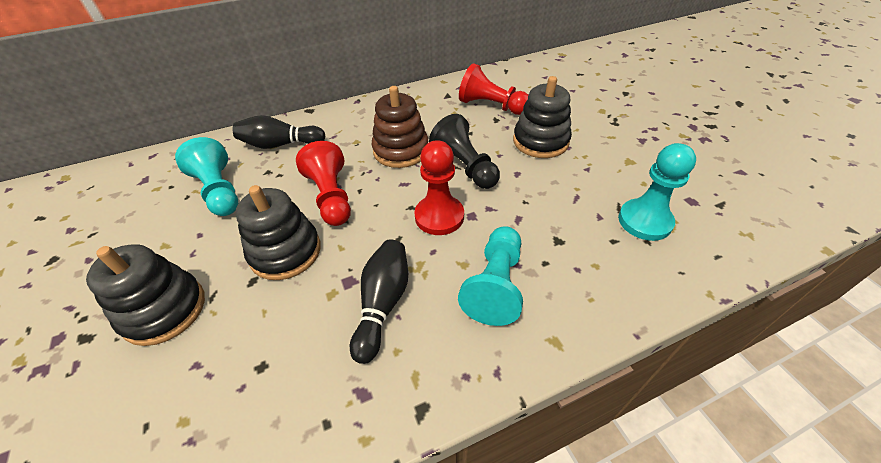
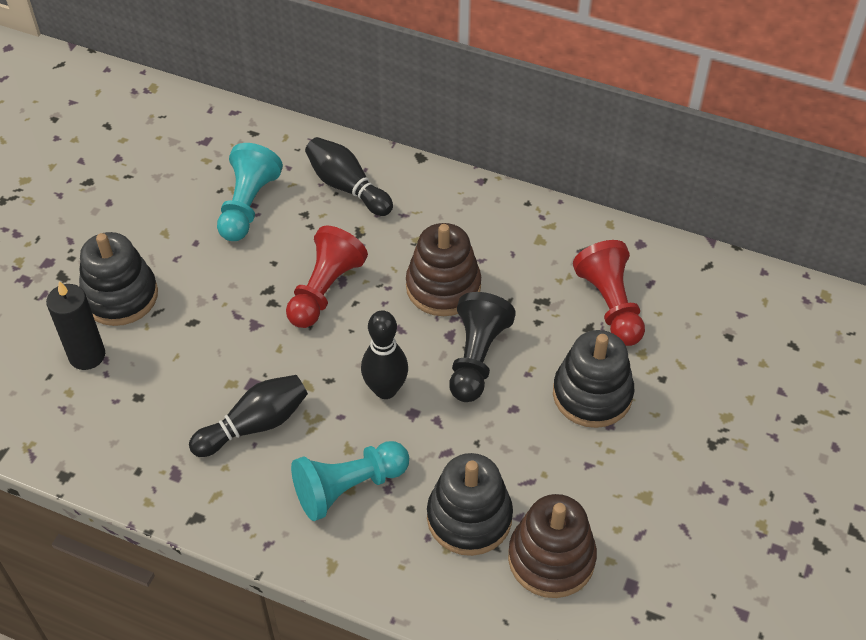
camera: 45 degrees right, 5 degrees up
(173, 376) = (87, 355): none -> black candle
(285, 252) = (237, 316): black stacking toy -> black stacking toy (469, 517)
(439, 216) = (385, 389): red pawn -> black bowling pin
(644, 221) = (551, 558): turquoise pawn -> brown stacking toy

